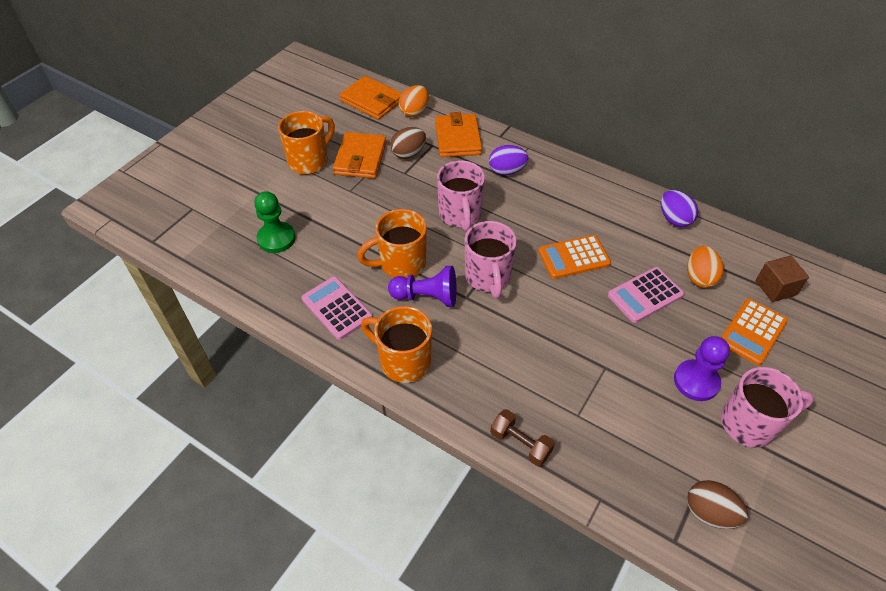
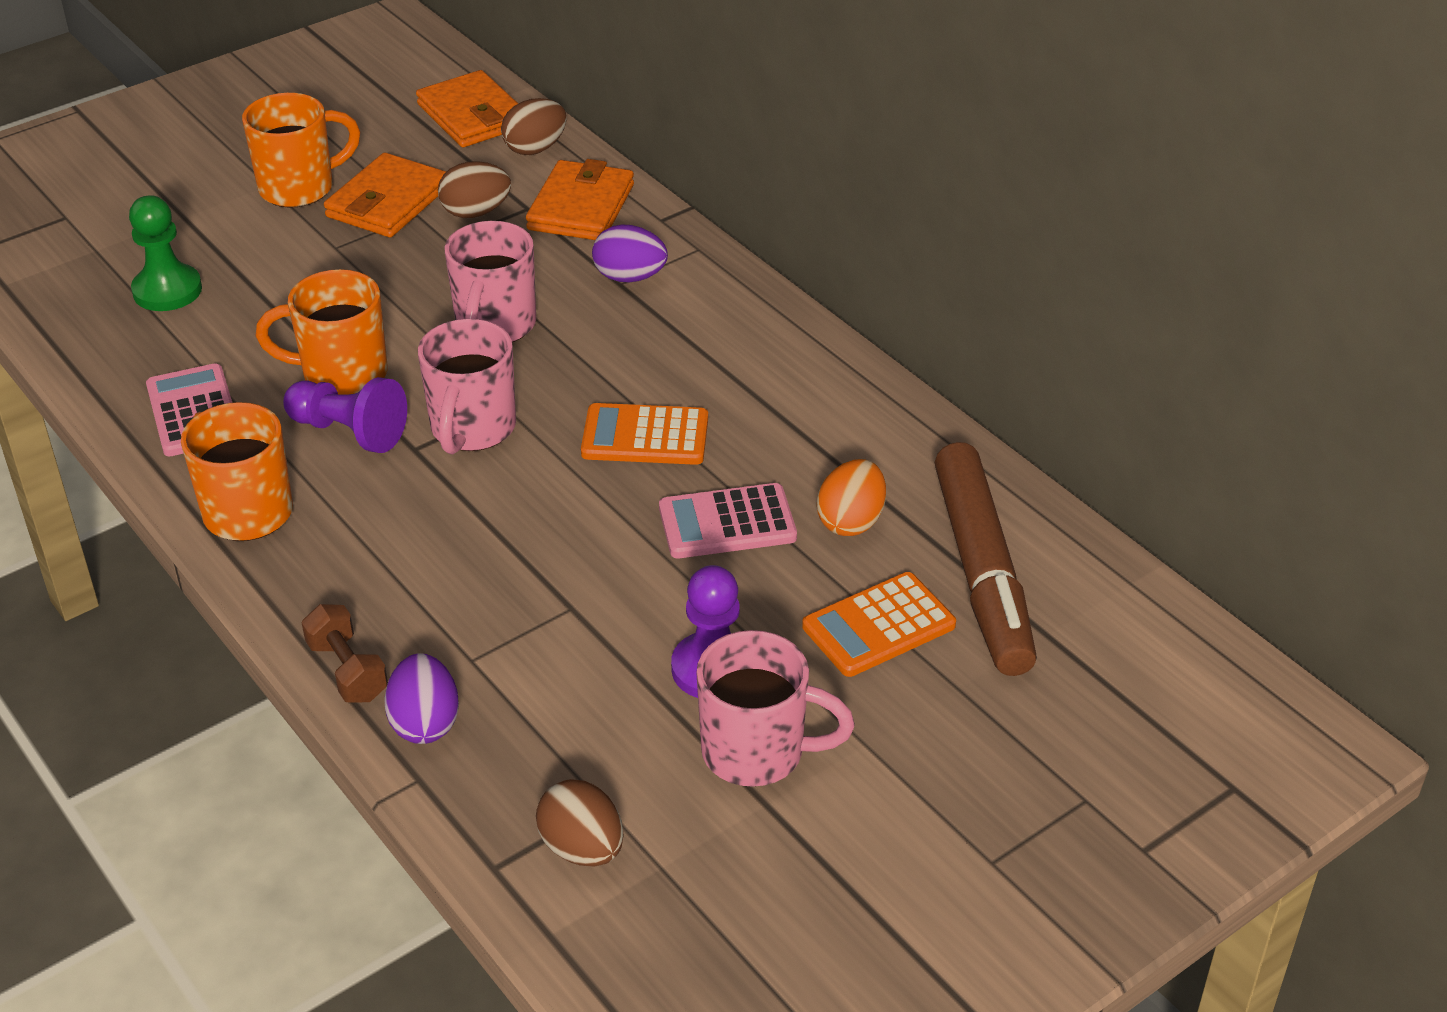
camera: 20 degrees right, 10 degrees down
(414, 112) = (535, 148): orange egg -> brown egg
(674, 219) = (880, 422): purple egg -> purple egg (425, 723)
(775, 288) = (982, 573): brown cube -> brown marker

